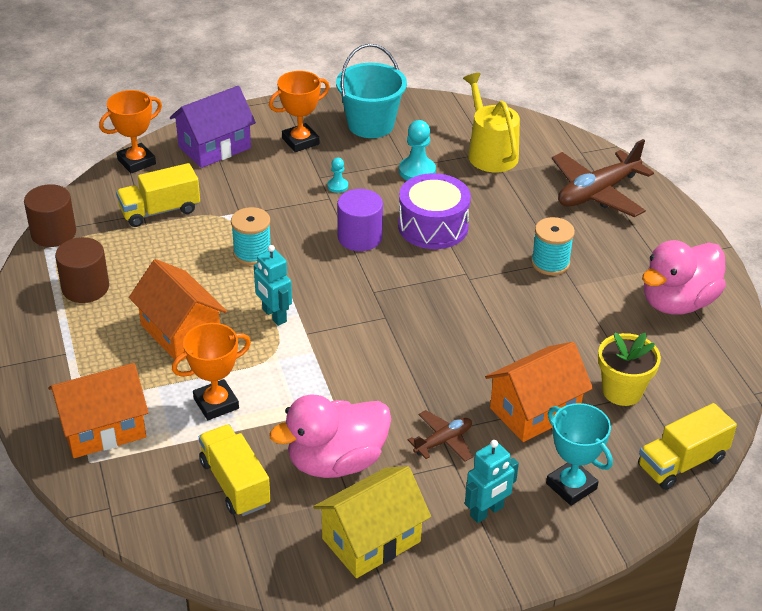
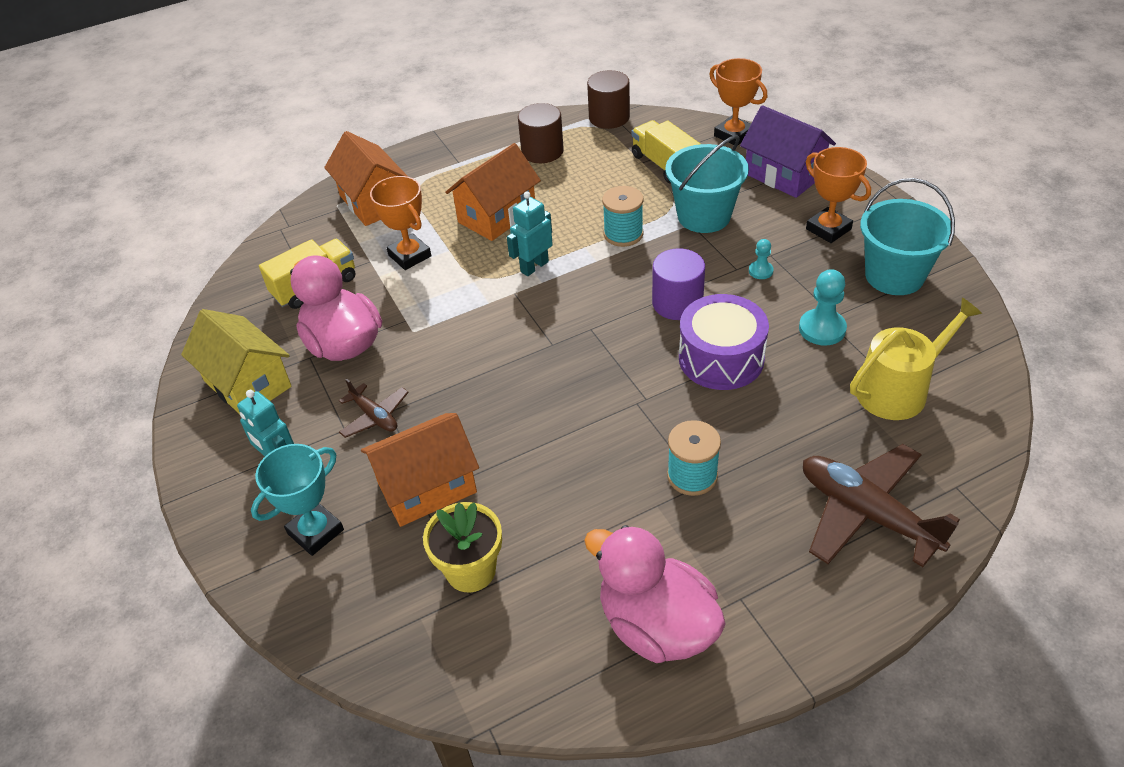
camera: 85 degrees right, 5 degrees up
(250, 202) = (704, 216): none -> turquoise bucket
(535, 411) = (427, 487): orange house -> orange house turned 75 degrees counterclockwise
(682, 463) = (355, 641): yellow truck -> none

